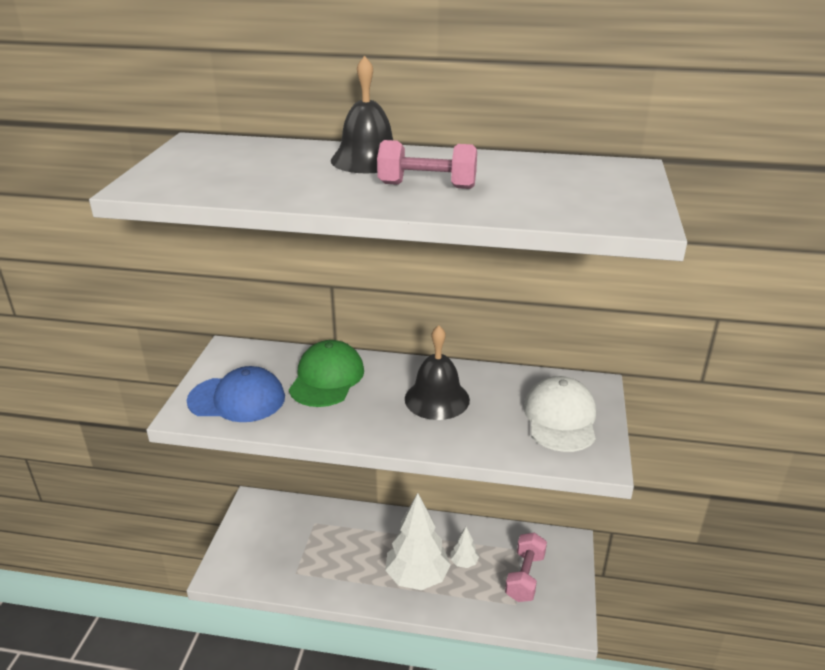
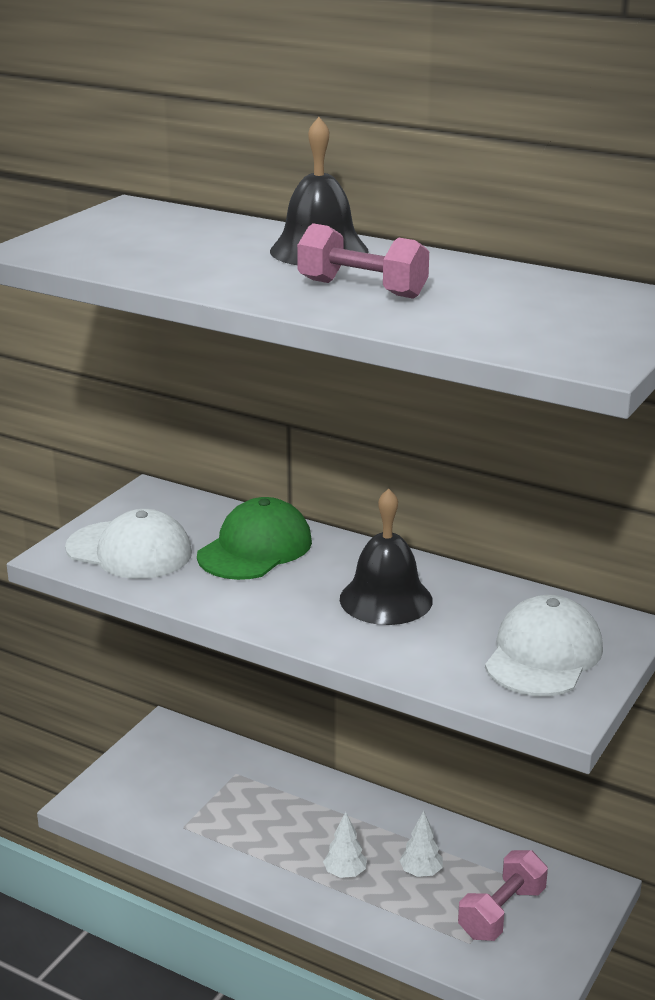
camera: 20 degrees right, 5 degrees down
(237, 399) = (129, 551): blue cap -> white cap
(417, 577) = (345, 873): white tree -> white tree, size x0.46

